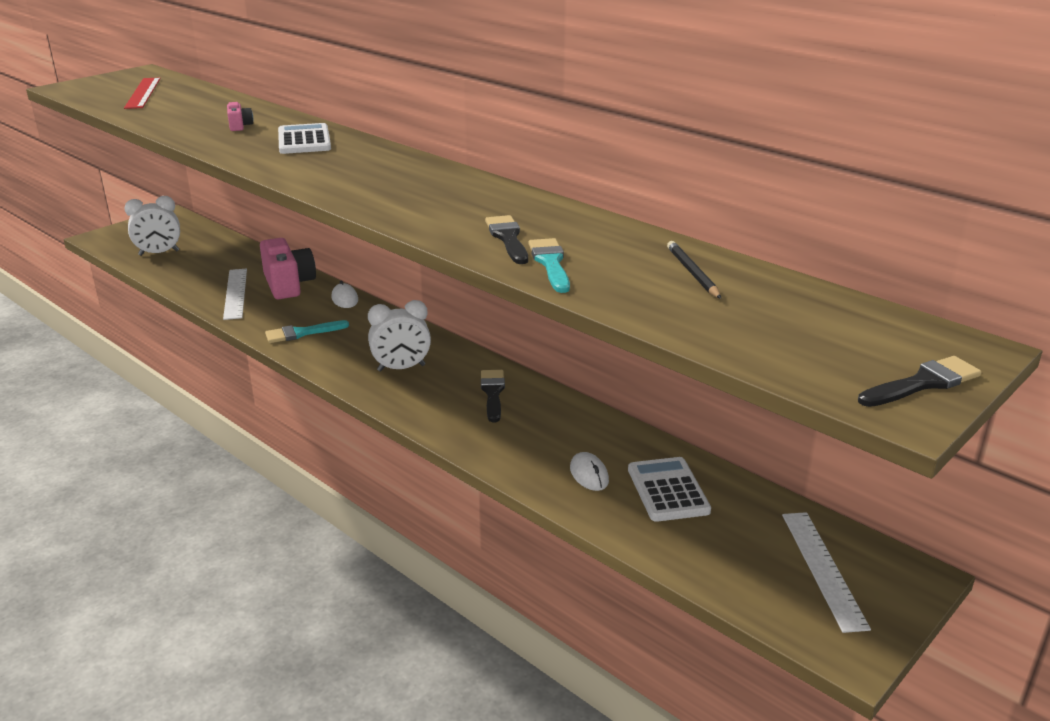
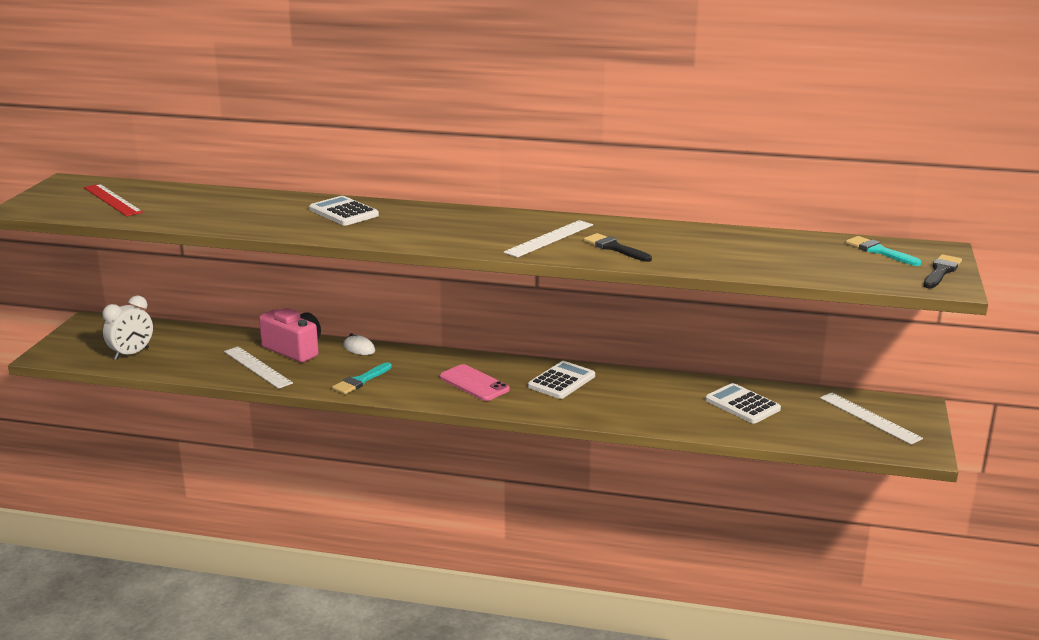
camera: 30 degrees left, 5 degrees down
(240, 126) = (265, 211): pink camera -> none
(401, 368) = (474, 383): white clock -> pink phone
(454, 210) = (549, 238): none -> white ruler
(493, 393) = (561, 381): black brush -> white calculator
(550, 263) = (666, 257): turquoise brush -> turquoise brush (879, 251)
(589, 474) = (686, 410): white mouse -> none
(692, 273) = (753, 244): black pencil -> none

